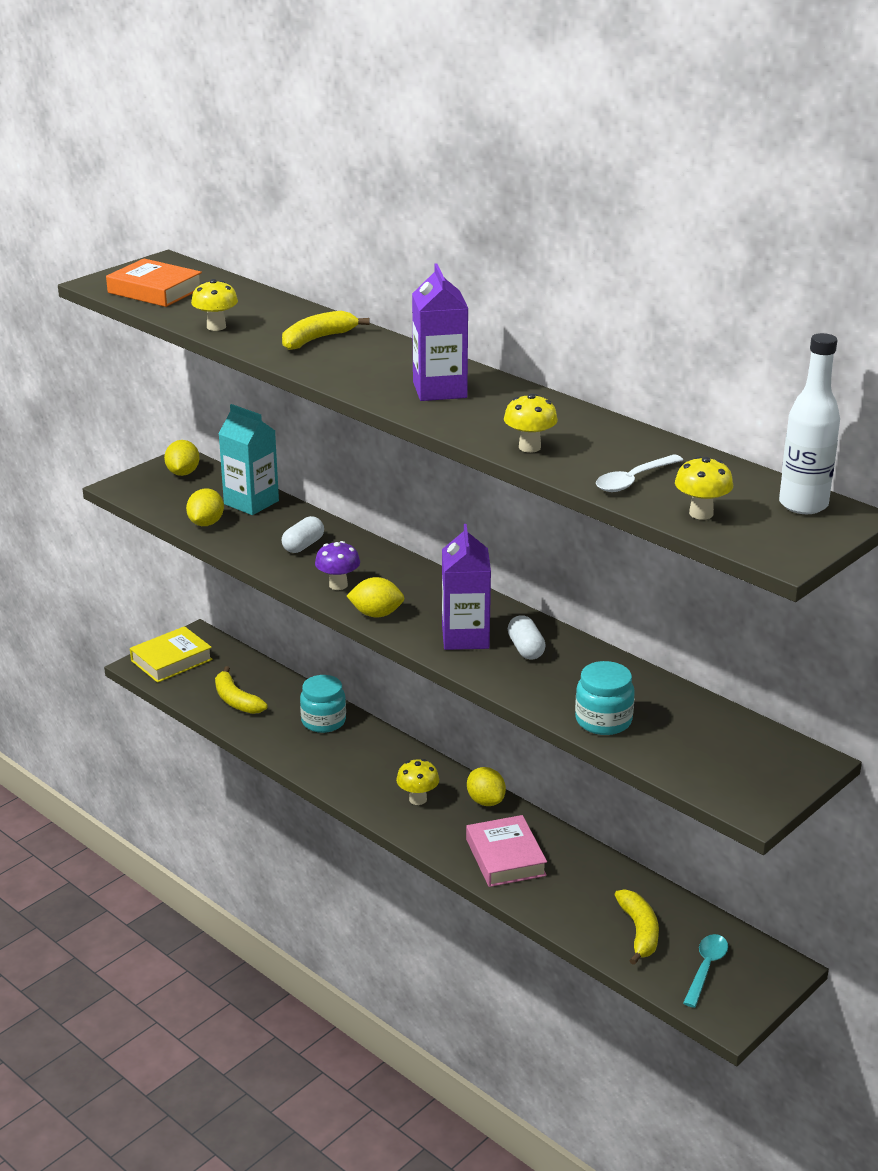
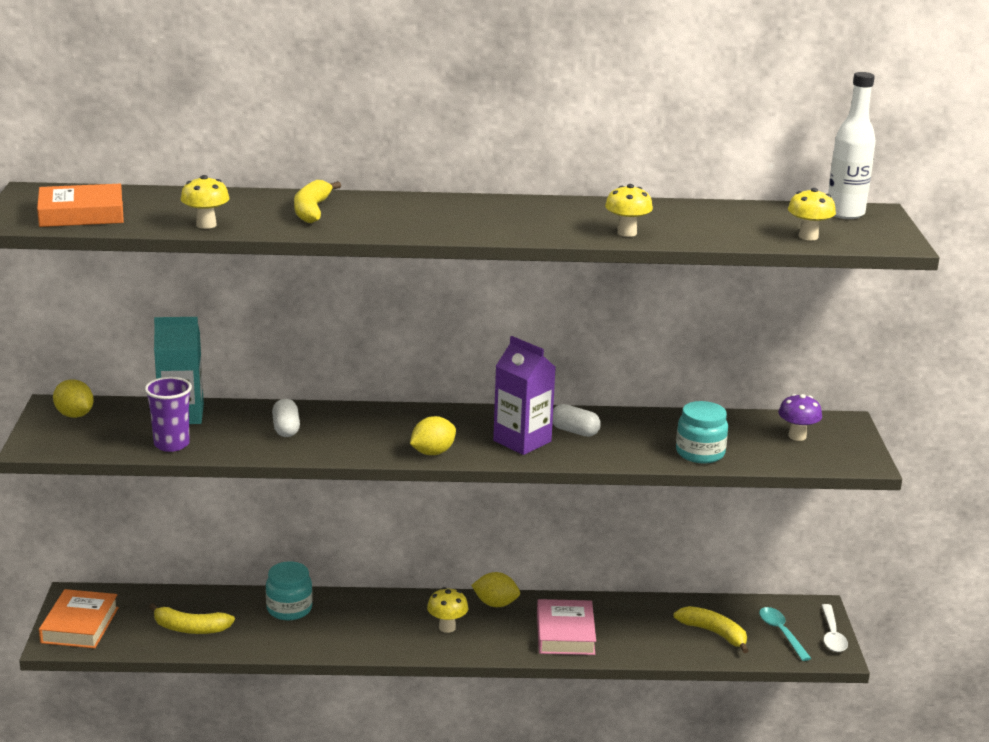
camera: 45 degrees left, 5 degrees down
(171, 660) = (79, 625): yellow book -> orange book
(206, 523) = (171, 444): yellow lemon -> purple cup
(338, 585) = (367, 445): purple mushroom -> purple mushroom (797, 436)
(439, 390) = (484, 217): purple carton -> none
(505, 857) = (565, 633): pink book -> pink book turned 60 degrees clockwise
(633, 480) = (730, 231): white spoon -> white spoon (832, 635)

